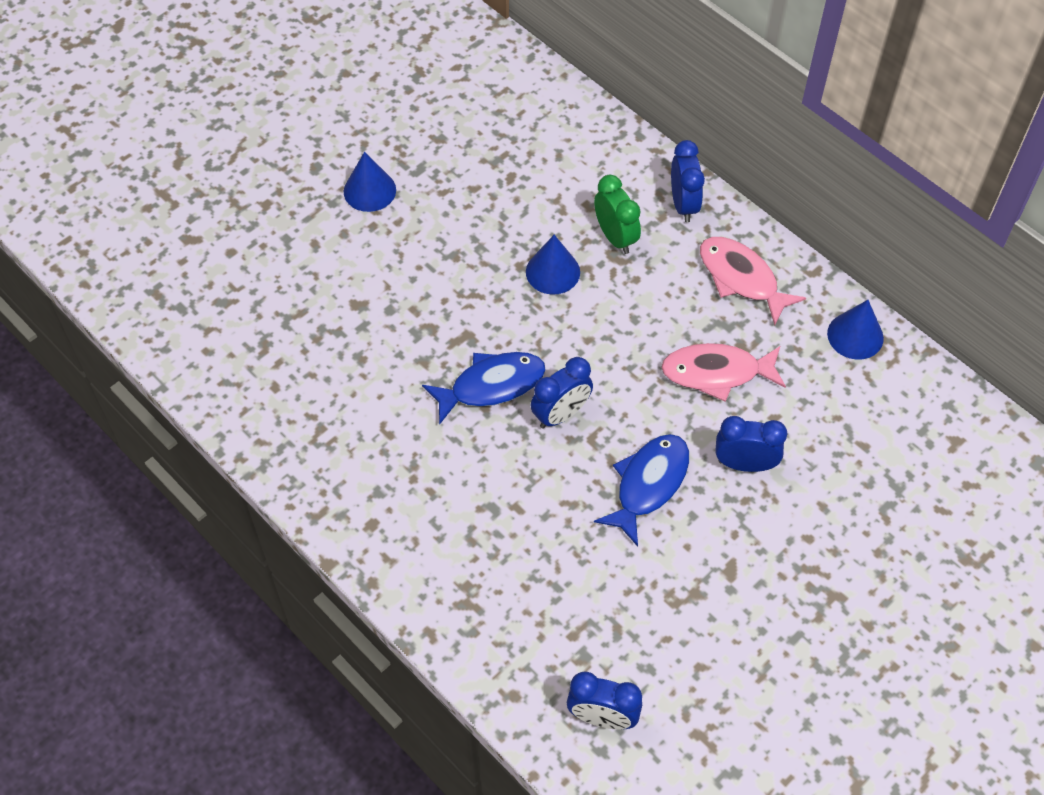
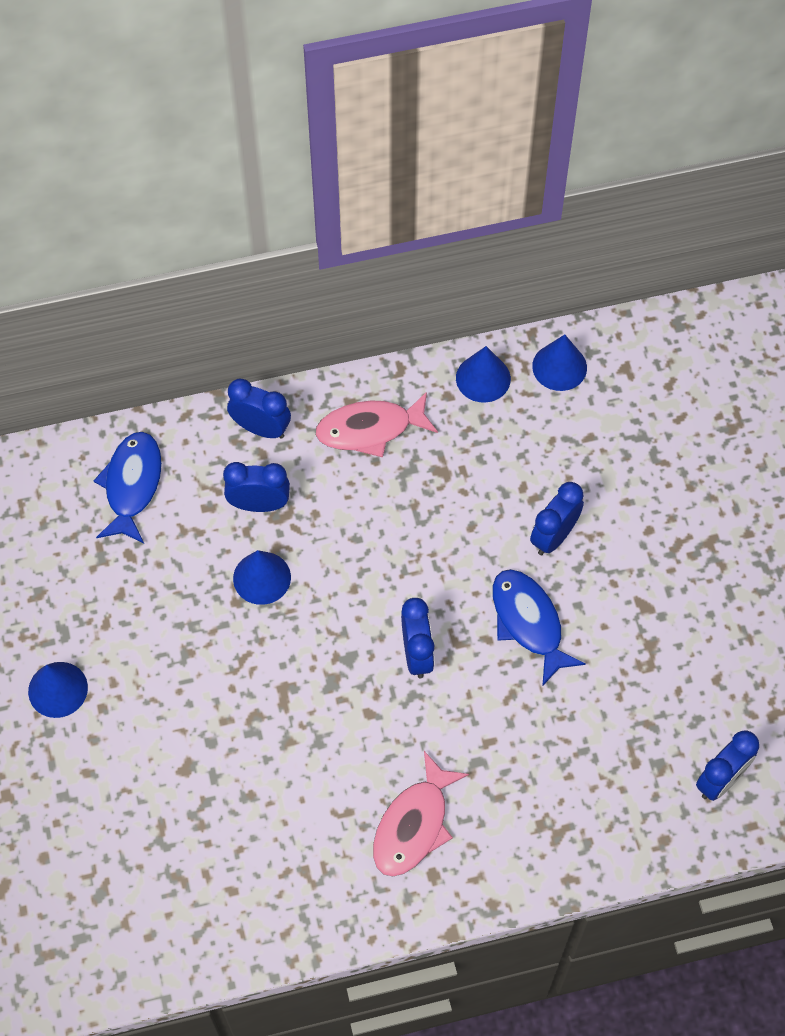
camera: 60 degrees left, 5 degrees up
(491, 385) = (351, 696): blue fish -> blue fish (132, 485)
(615, 237) = (259, 504): green clock -> blue clock
(717, 373) = (453, 505): pink fish -> pink fish (414, 825)
(914, 388) = (559, 367): none -> blue cone

